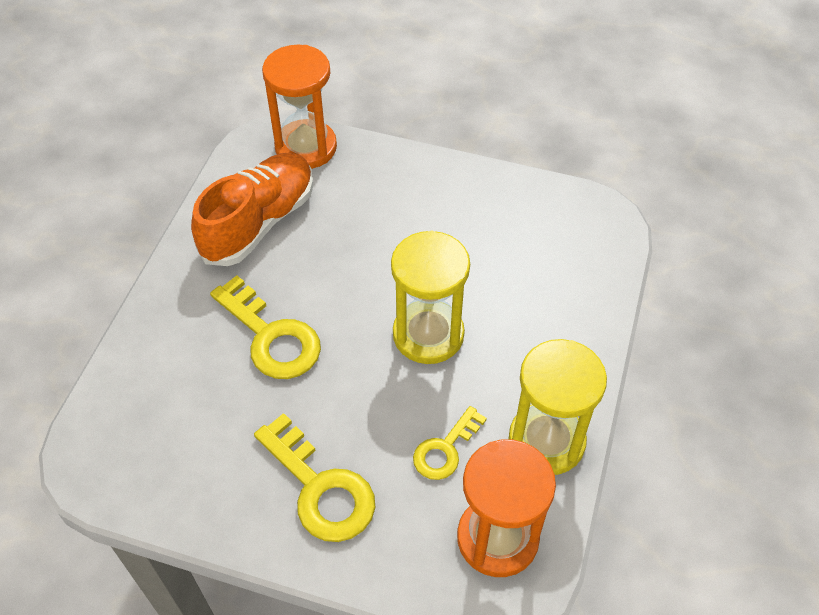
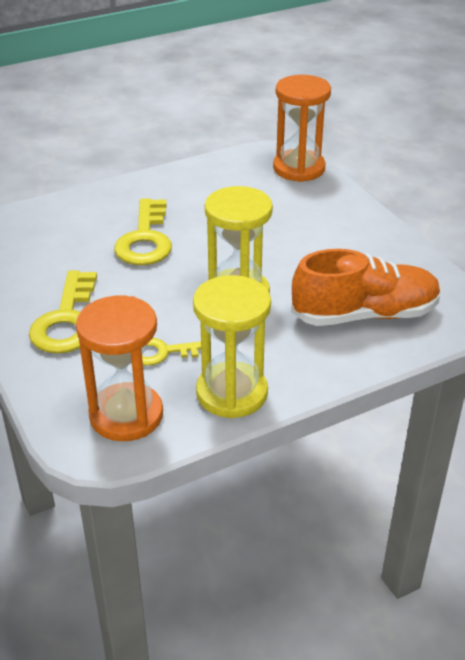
camera: 45 degrees right, 15 degrees down
(259, 222) = (217, 187): orange shoe -> orange shoe (364, 315)

